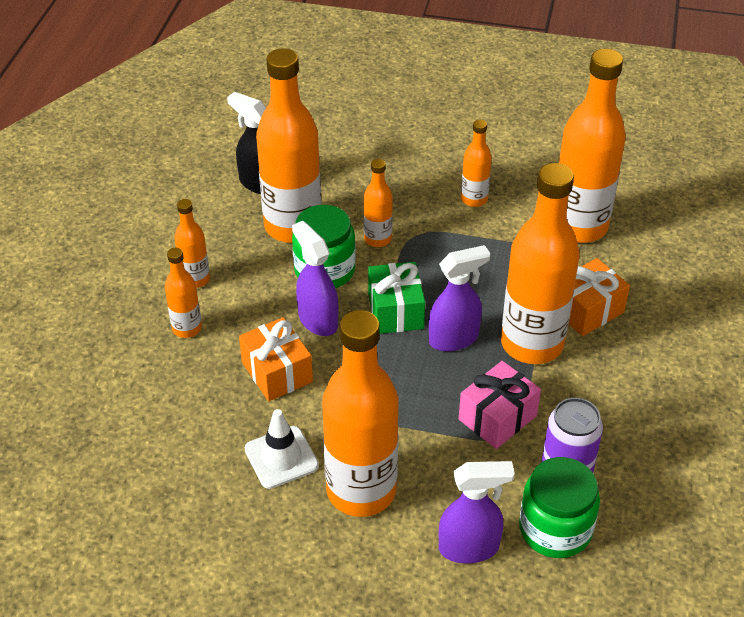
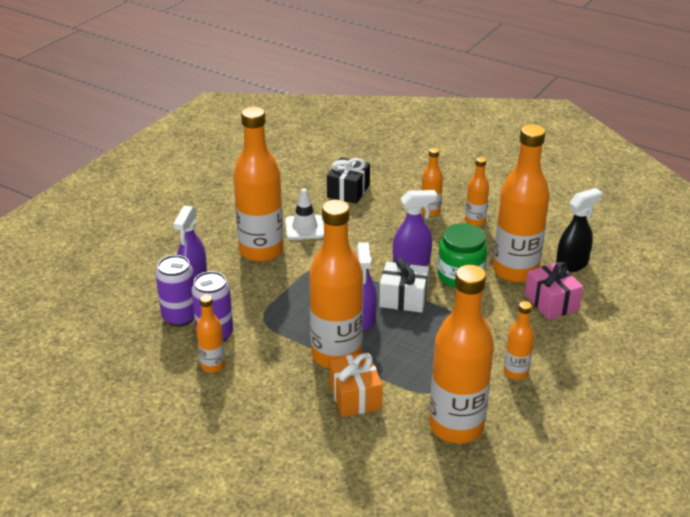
camera: 110 degrees right, 10 degrees down
(160, 434) = (348, 191): none -> black gift
(277, 372) = (373, 238): orange gift -> none
(377, 239) = (485, 308): orange bottle -> orange bottle (212, 365)
(395, 311) = (403, 298): green gift -> white gift
(497, 417) = (280, 318): pink gift -> pink gift (551, 302)
(555, 529) = (180, 317): green jar -> purple can

